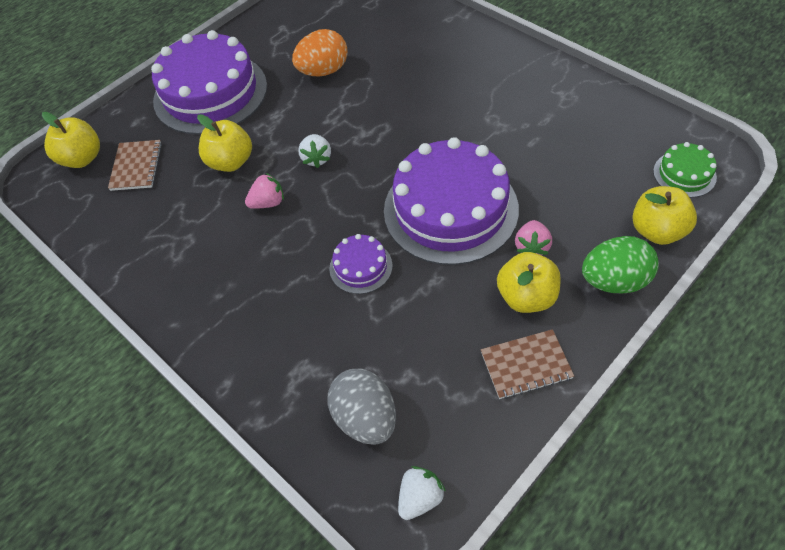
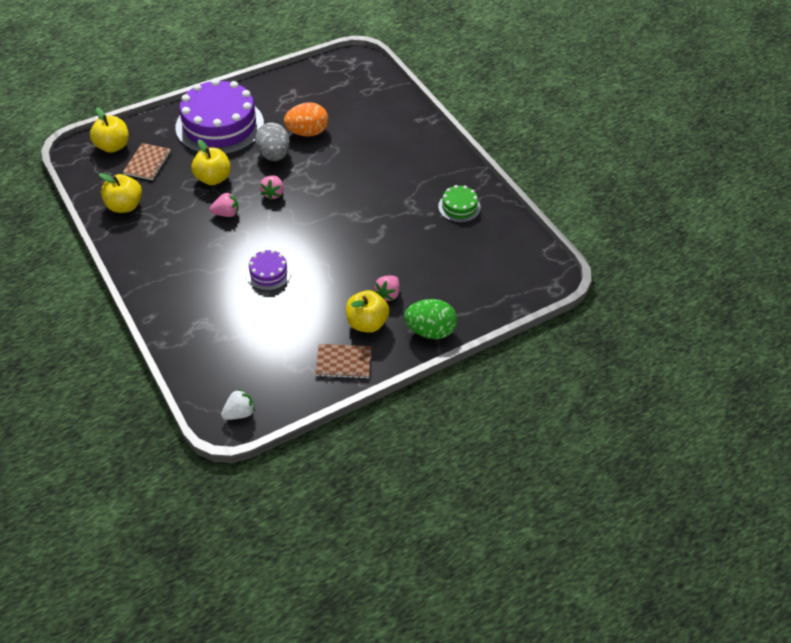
camera: 10 degrees right, 5 degrees down
(317, 158) = (273, 194): white strawberry -> pink strawberry
(365, 418) = (228, 361): grey egg -> grey egg (274, 155)
(450, 209) = (347, 254): purple cake -> none
(657, 231) = (478, 309): yellow apple -> yellow apple (125, 206)
(684, 174) = (521, 279): green cake -> green cake (459, 207)

